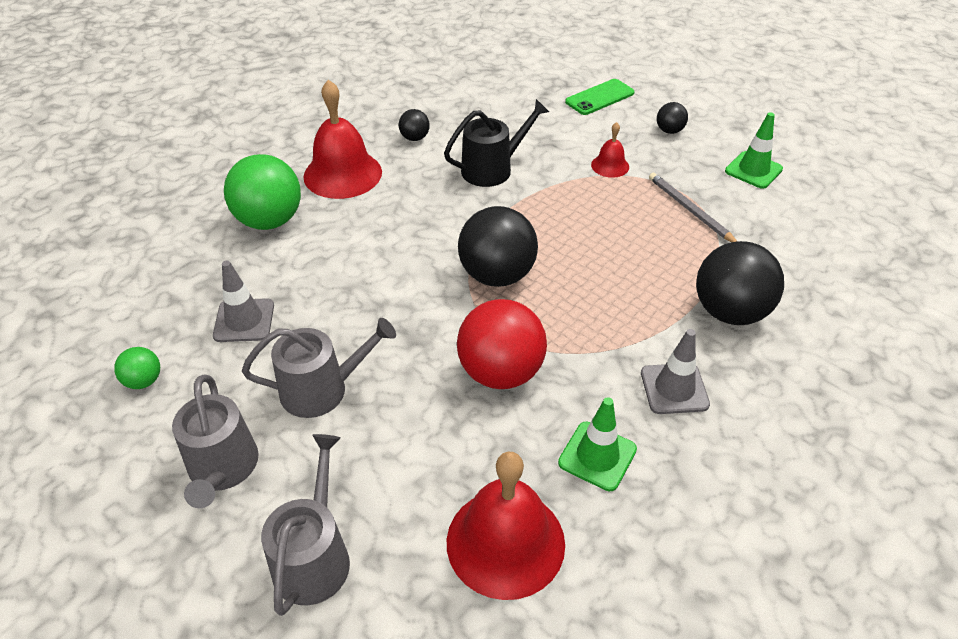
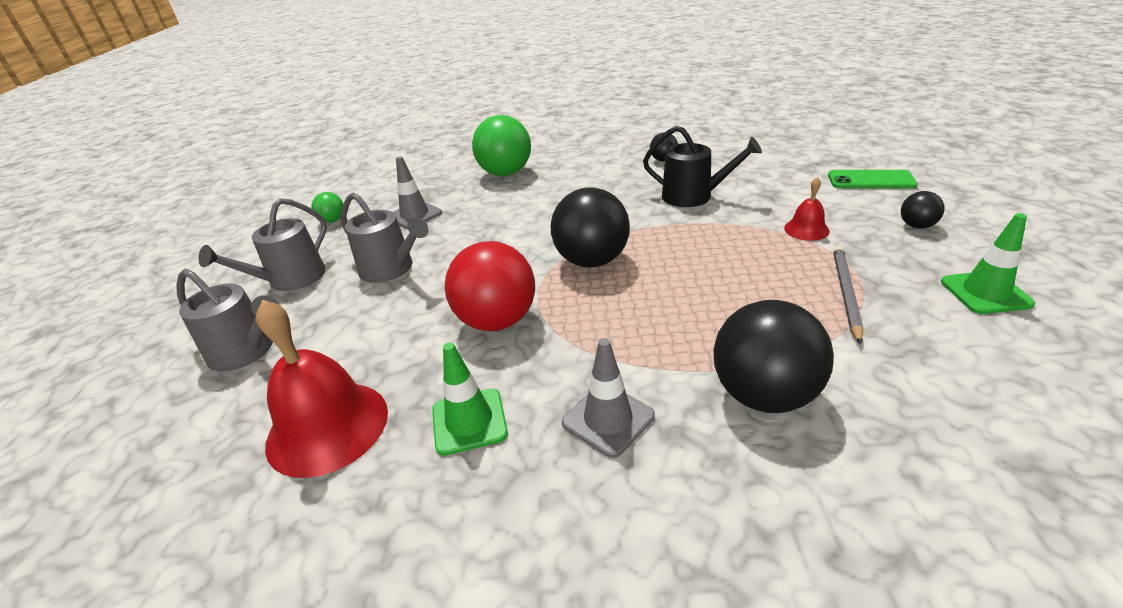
camera: 50 degrees right, 10 degrees down
(314, 556) = (246, 351): grey watering can -> grey watering can turned 60 degrees clockwise
(342, 174) = (584, 164): red bell -> none

